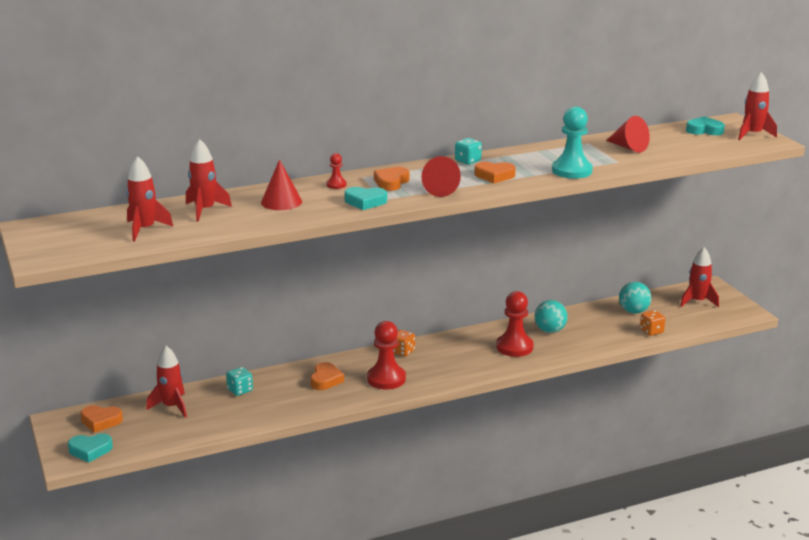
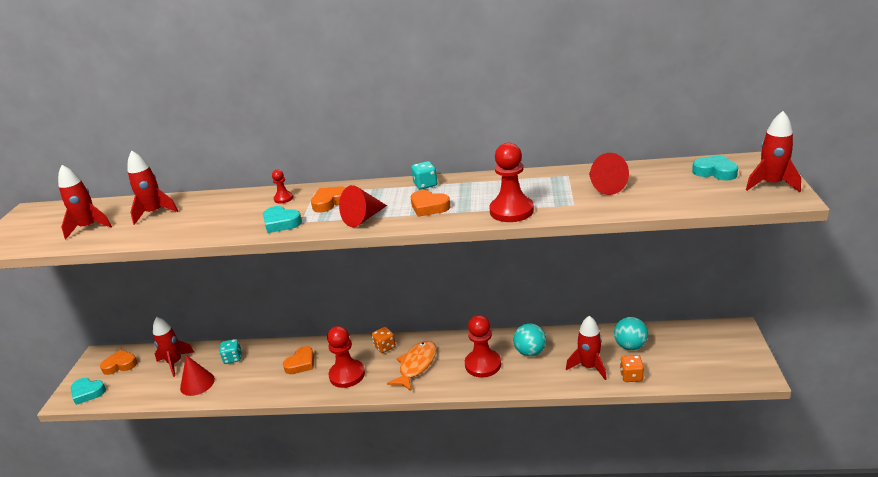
camera: 30 degrees right, 5 degrees up
(101, 421) = (120, 365): orange heart -> orange heart turned 135 degrees clockwise
(281, 202) = (218, 212): red cone -> red cone (197, 383)
(450, 359) = (416, 365): none -> orange fish
(572, 171) = (511, 211): turquoise pawn -> red pawn
(697, 301) = (708, 347): red rocket -> red rocket (589, 367)

